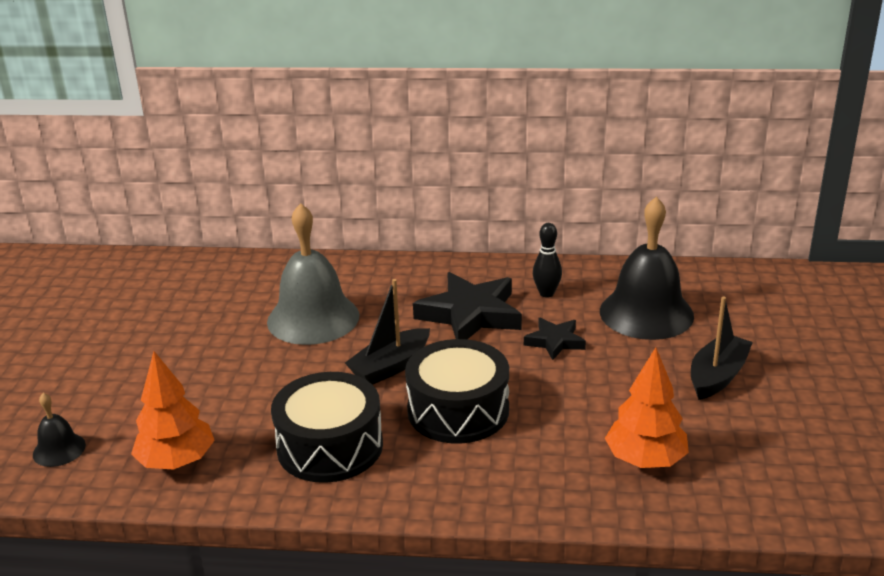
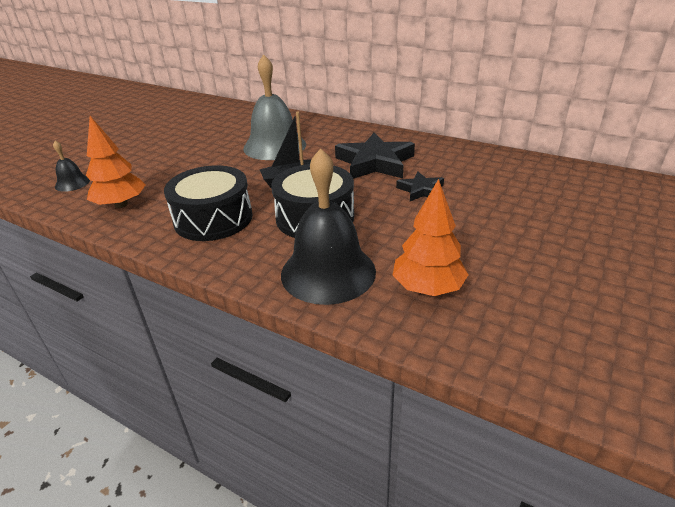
camera: 25 degrees right, 5 degrees up
(546, 293) = (439, 160): black bowling pin -> none
(646, 313) = (507, 186): black bell -> black bell (328, 272)
(717, 376) = (537, 242): black boat -> none

